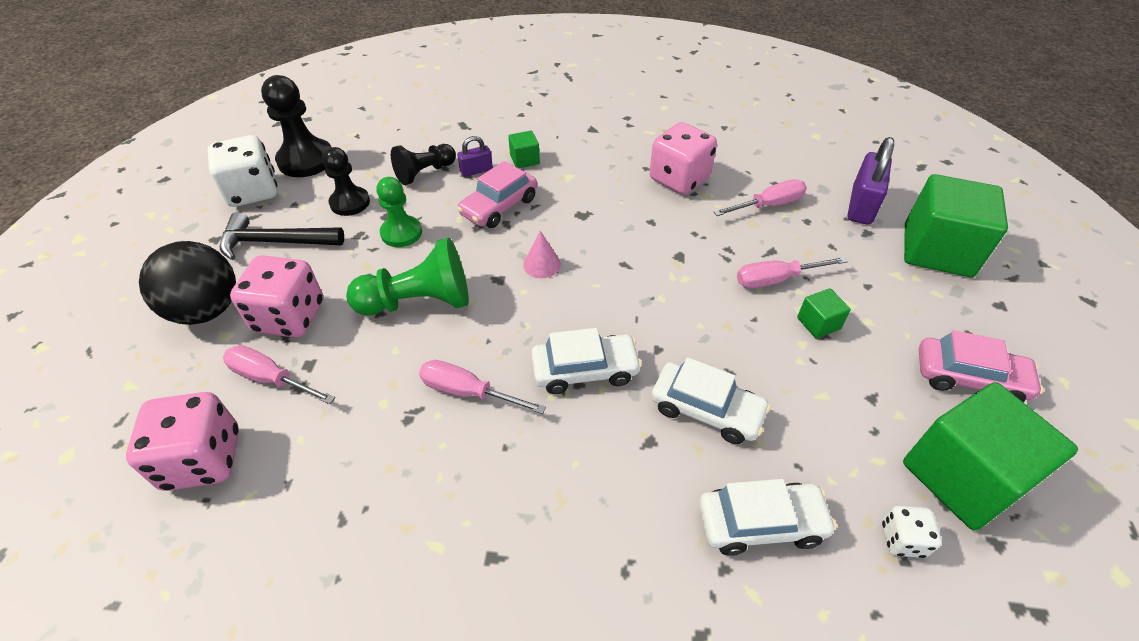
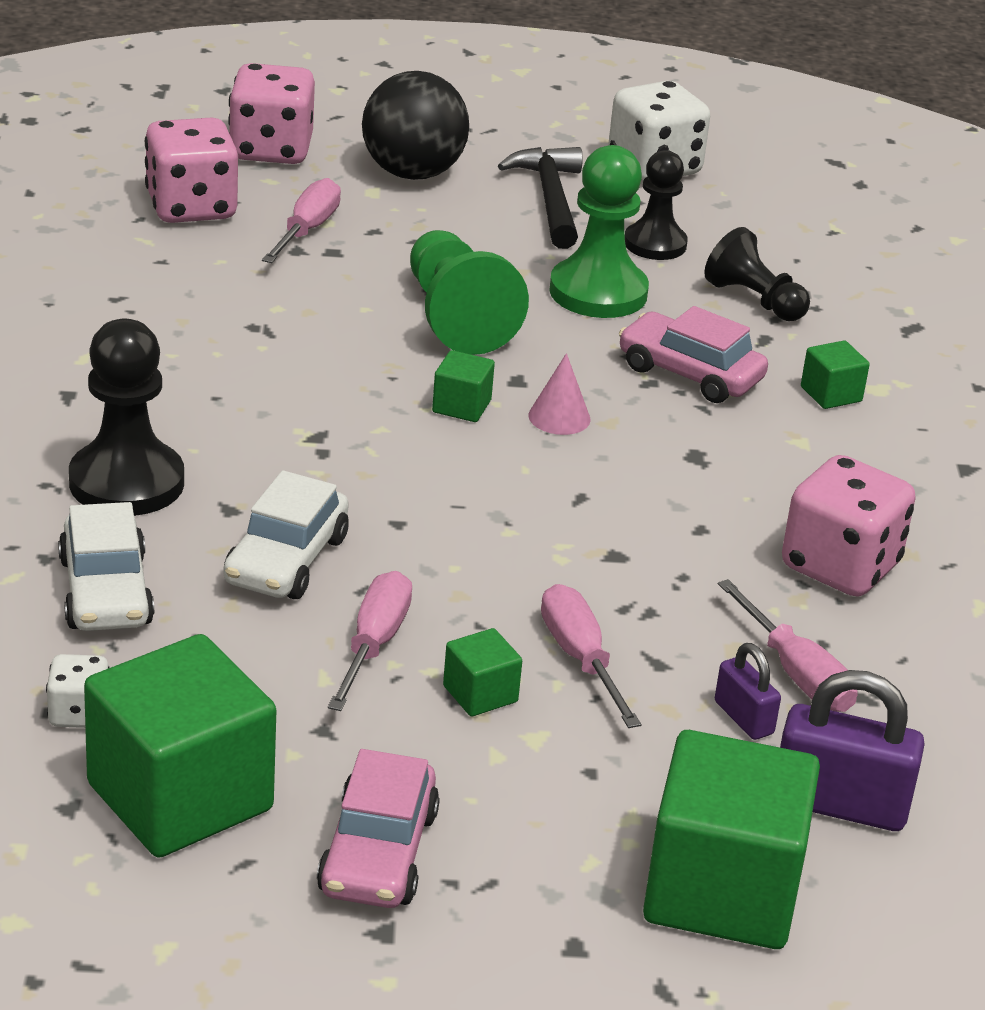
camera: 80 degrees right, 15 degrees down
(290, 317) = (410, 228): pink dice -> pink dice (271, 150)
(306, 160) = (746, 197): black pawn -> black pawn (126, 482)
(401, 233) = (598, 292): green pawn -> green pawn, size x1.51
(467, 392) = (300, 365): pink screwdriver -> pink screwdriver (374, 644)
(476, 171) = (779, 348): purple padlock -> purple padlock (743, 718)
(527, 308) = (461, 406): none -> green cube
(585, 370) = (348, 457): white car -> none

